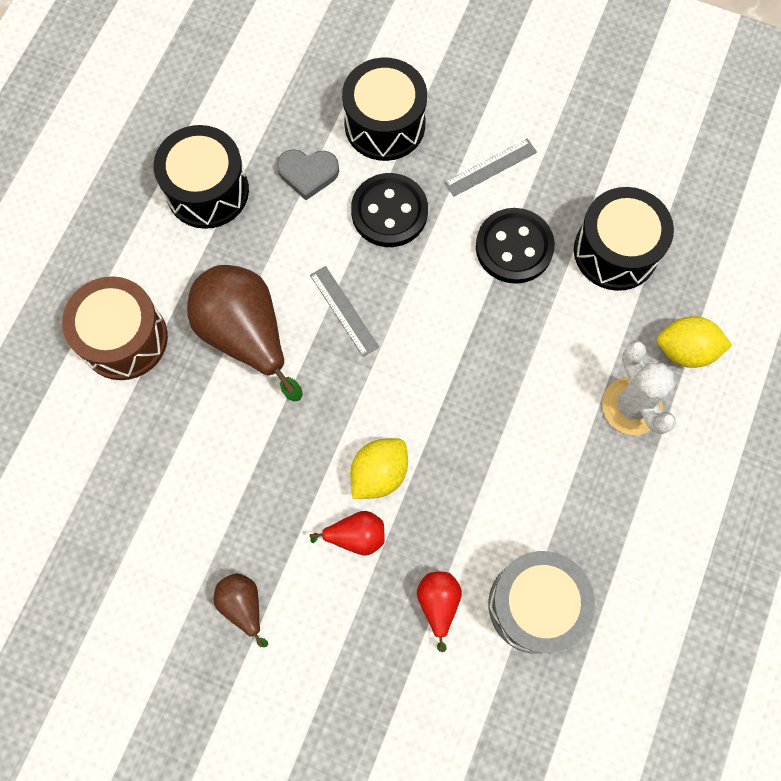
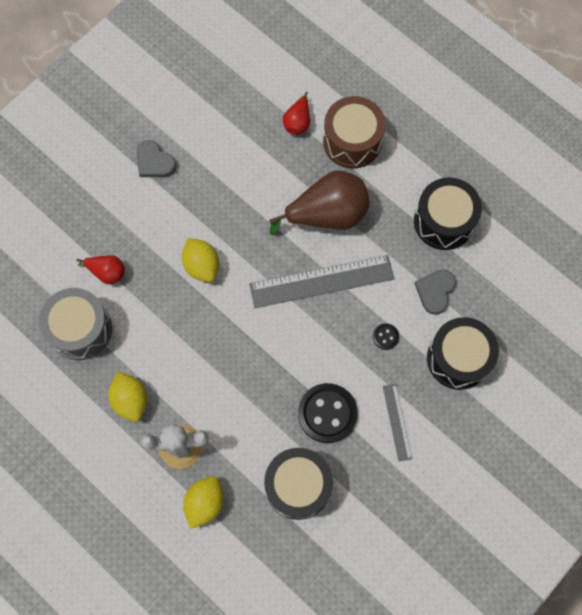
camera: 110 degrees right, 0 degrees up
(243, 605) = (154, 162): brown pear -> grey heart
(344, 311) = (321, 281): grey ruler -> grey ruler, size x1.94
(356, 536) = (168, 238): red pear -> red pear (298, 122)
(389, 212) = (385, 337): black button -> black button, size x0.46
(601, 494) = (131, 400): none -> yellow lemon

